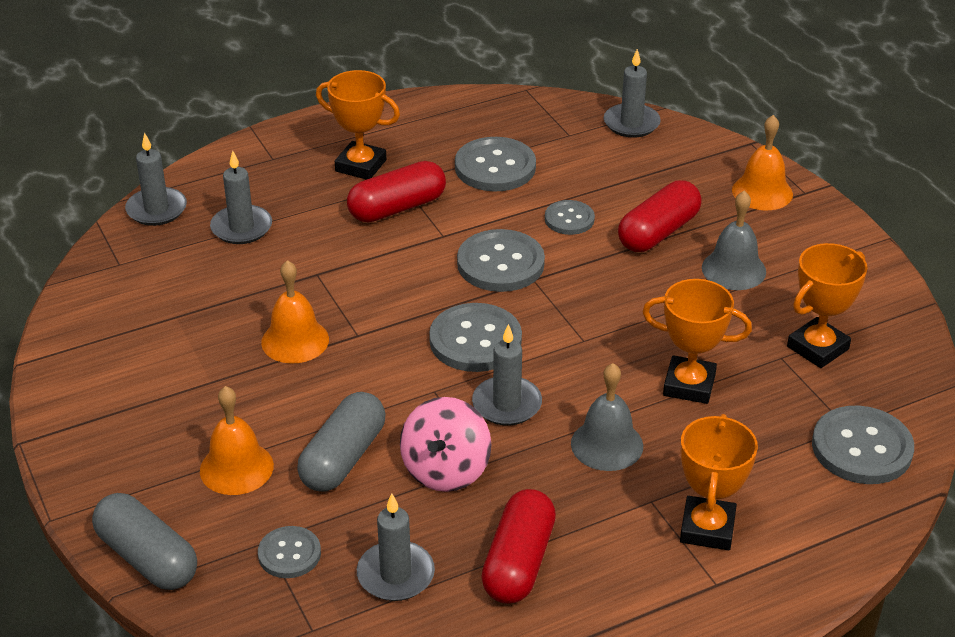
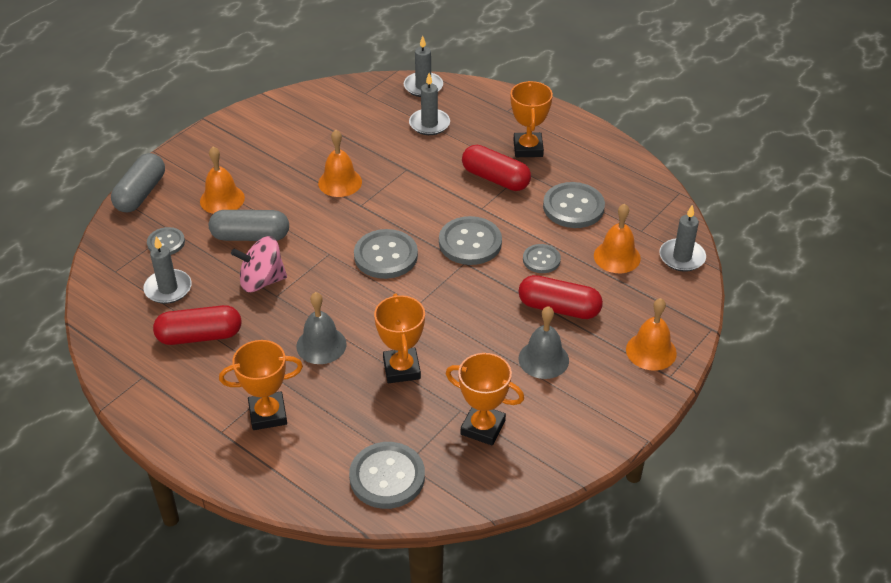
camera: 65 degrees right, 5 degrees up
(507, 404) = (334, 288): grey candle -> none
(601, 165) = (617, 257): none -> orange bell

